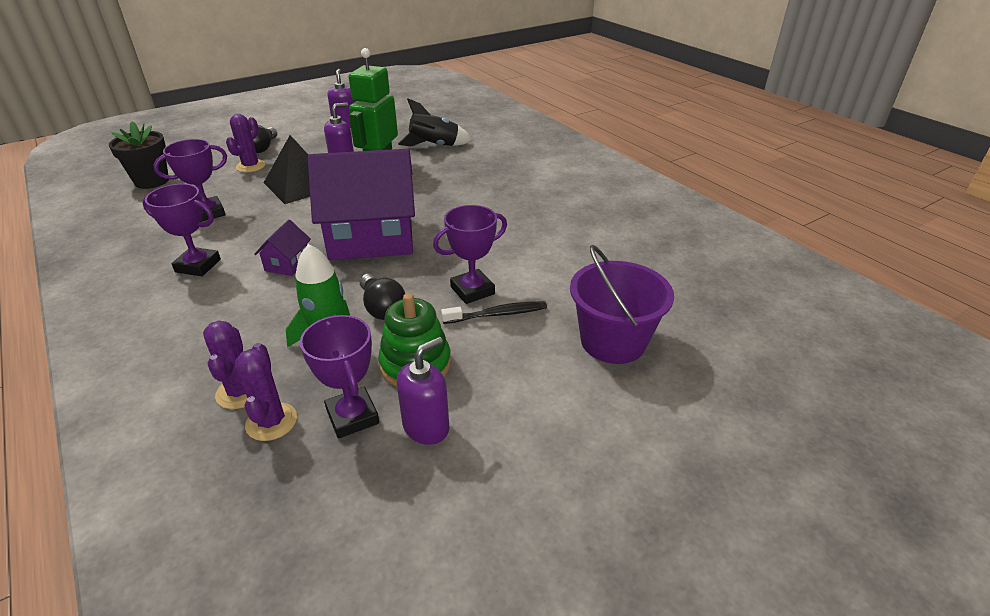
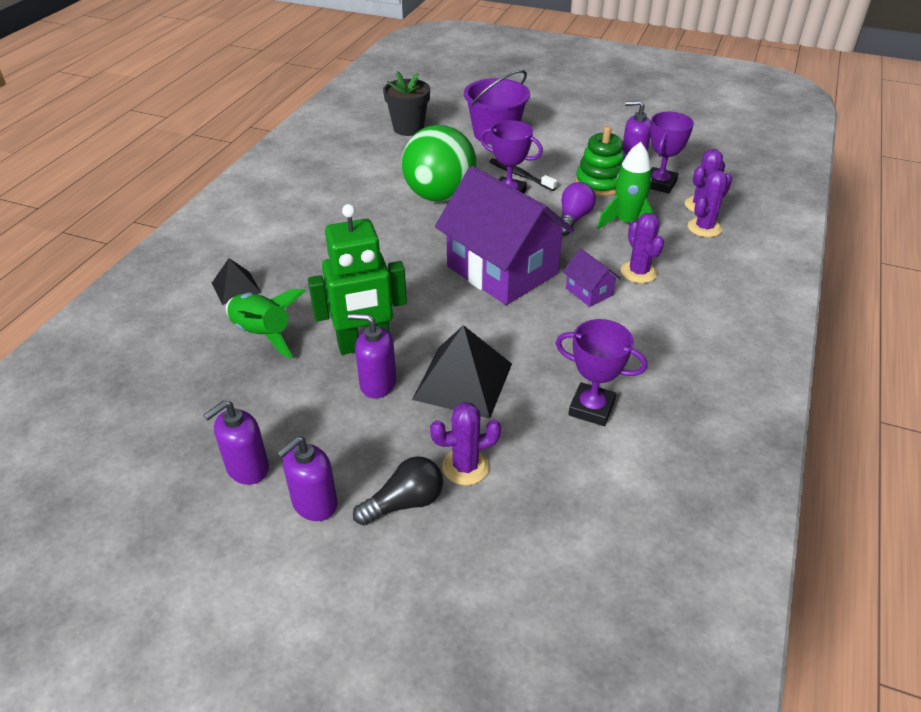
camera: 125 degrees left, 5 degrees up
(152, 181) = (601, 538): black flower pot -> black flower pot (408, 128)
(198, 266) = (656, 340): purple trophy -> none
(263, 301) = (638, 272): none -> purple cactus
(287, 264) = (589, 292): purple house -> purple house turned 75 degrees clockwise
(300, 132) = (314, 504): none -> purple soap dispenser
(382, 308) = (573, 219): black light bulb -> purple light bulb
(434, 146) = (263, 334): black rocket -> green rocket
(492, 148) = (236, 288): none -> black pyramid
(514, 251) = (439, 196): none -> green ball

